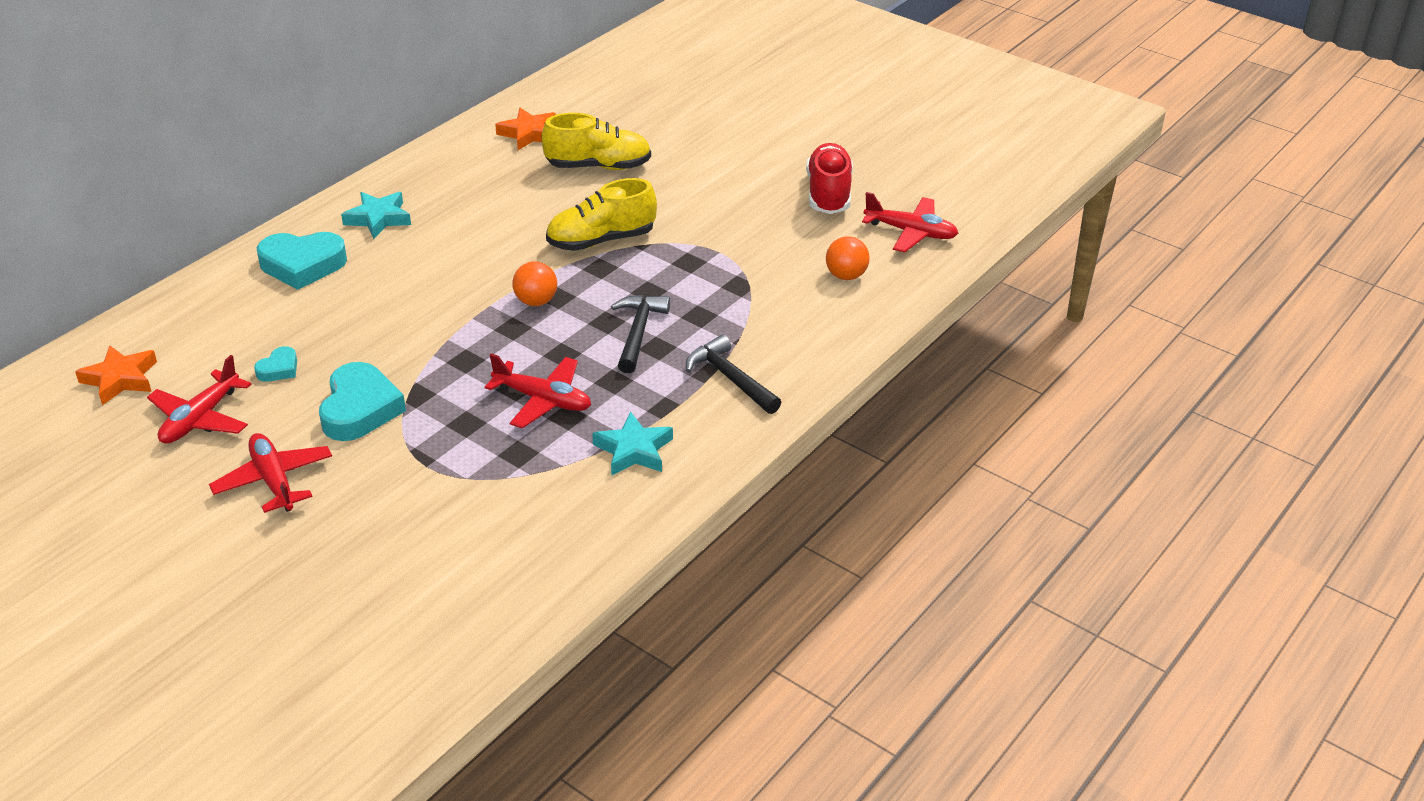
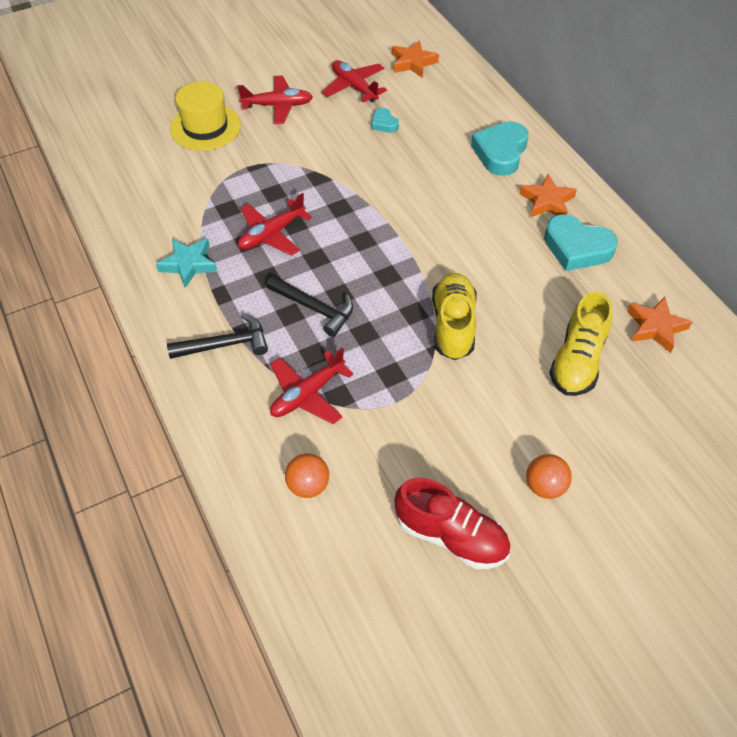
camera: 115 degrees right, 15 degrees up
(355, 539) = (205, 127): none -> yellow hat
(360, 409) = (320, 150): turquoise heart -> turquoise heart (576, 248)
(378, 219) = (547, 201): turquoise star -> orange star
(536, 301) = (388, 261): orange ball -> orange ball (545, 486)
(911, 232) = (347, 580): red plane -> red plane (307, 394)

